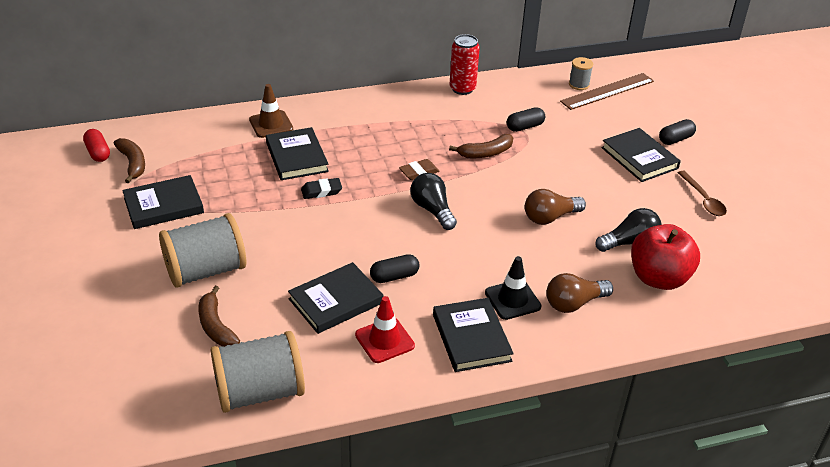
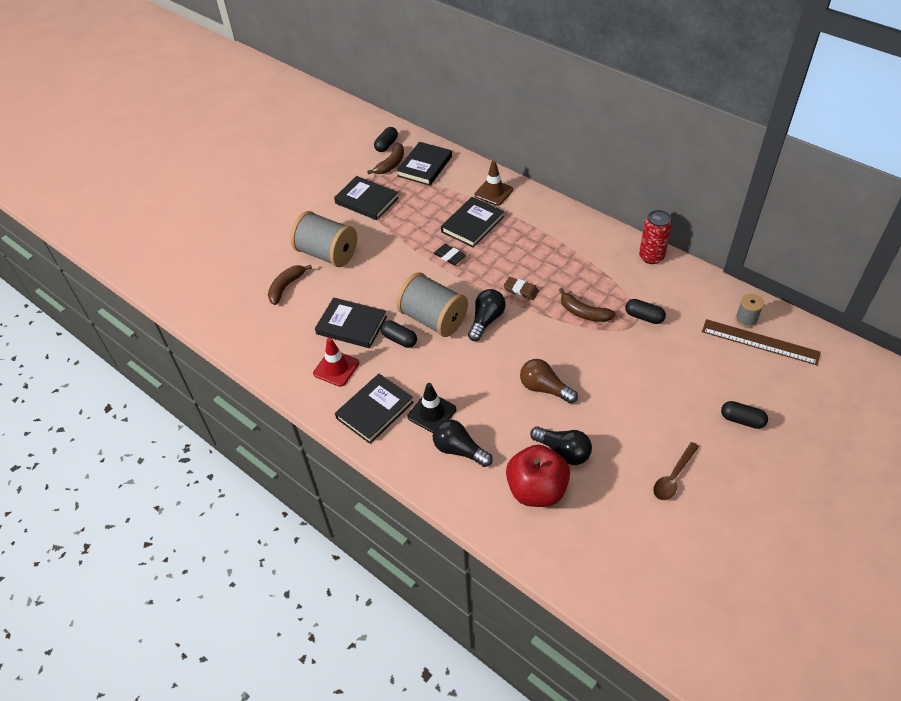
camera: 60 degrees right, 10 degrees up
(98, 153) = (386, 145): red capsule -> black capsule
(259, 392) = (249, 338): grey spool -> grey spool (433, 319)
(574, 303) = (459, 450): brown light bulb -> black light bulb
(639, 158) = (685, 408): black book -> black book (425, 166)

